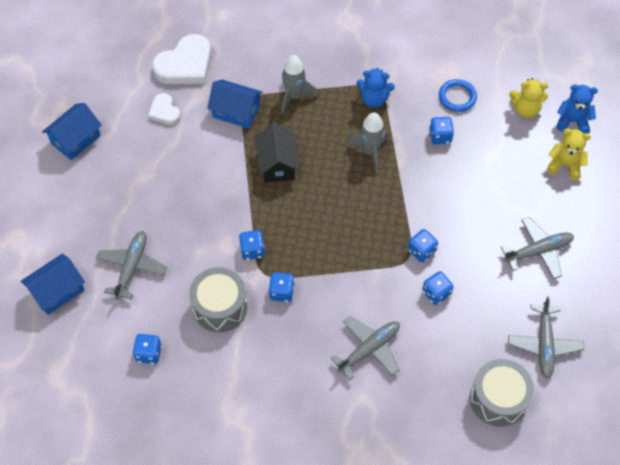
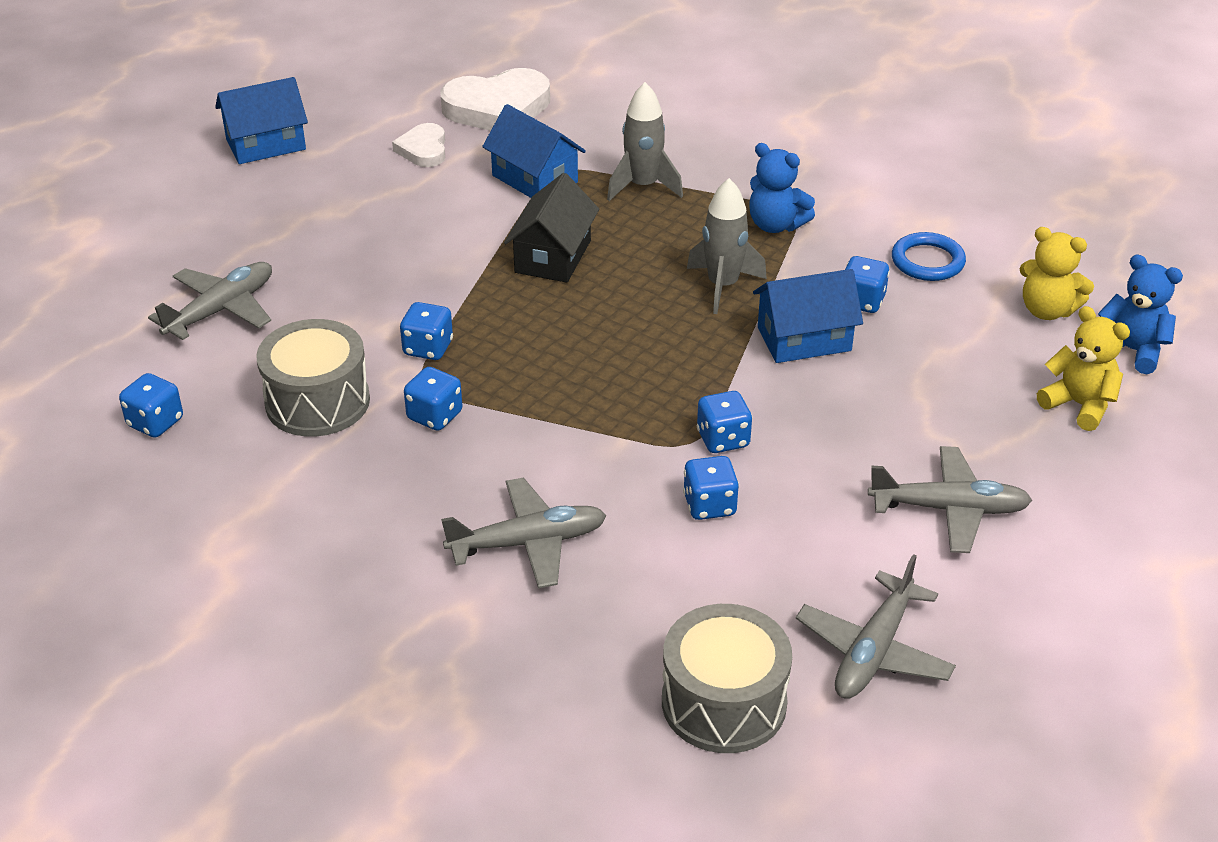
camera: 25 degrees right, 20 degrees down
(57, 291) = (86, 303): blue house -> blue house (804, 339)

